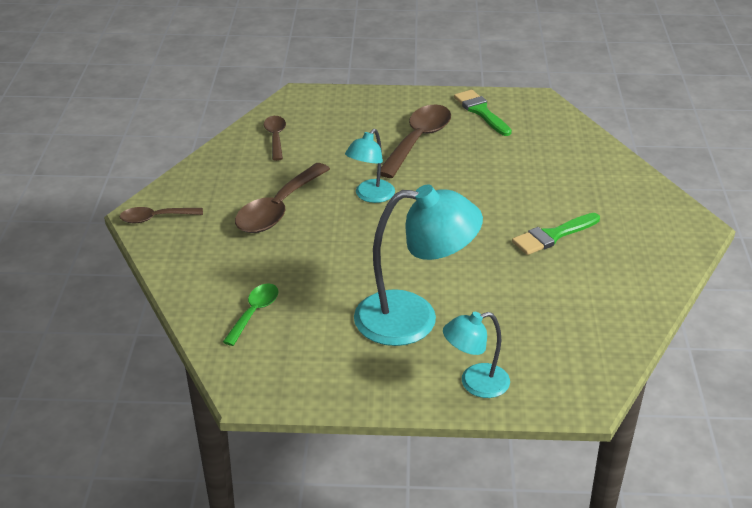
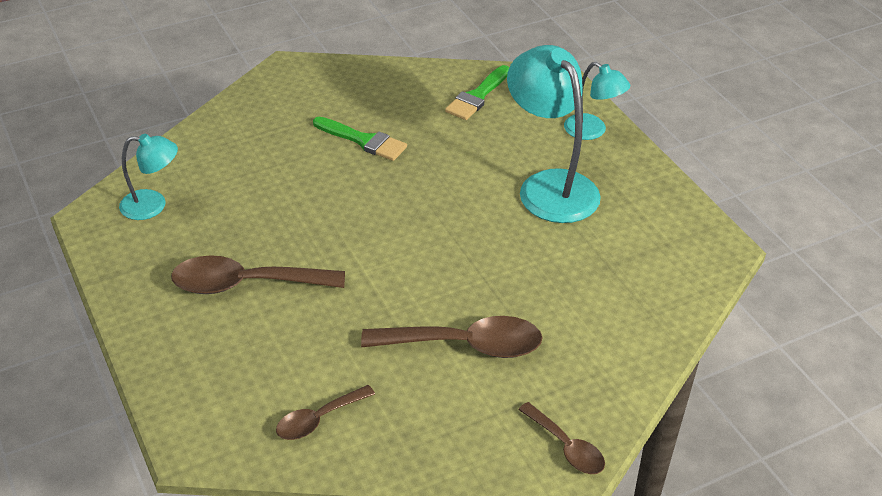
camera: 120 degrees left, 5 degrees up
(254, 313) = (634, 287): green spoon -> none
(370, 196) = (387, 281): turquoise lamp -> turquoise lamp (153, 205)
(481, 111) = (146, 253): green brush -> green brush (477, 96)

